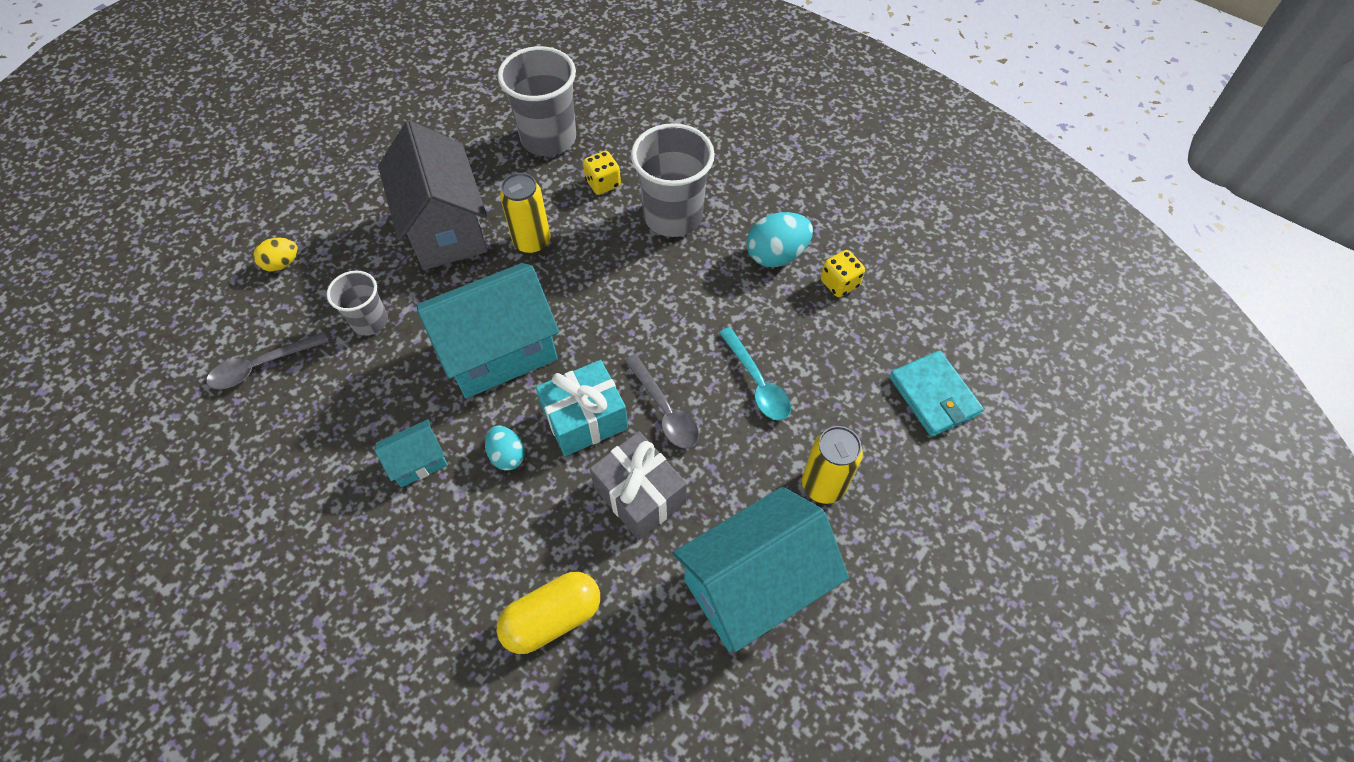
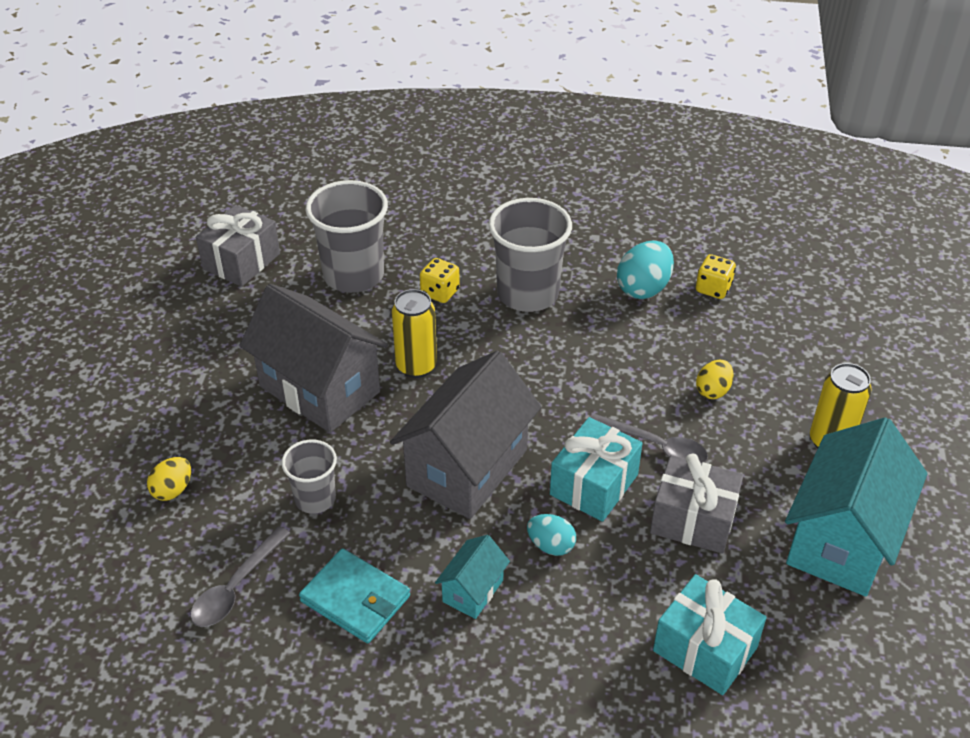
camera: 30 degrees left, 15 degrees down
(476, 90) = (241, 261): none -> grey gift
(499, 352) = (467, 468): turquoise house -> grey house
(552, 618) = (705, 649): yellow capsule -> turquoise gift
(757, 382) = (713, 391): turquoise spoon -> yellow egg
(934, 395) = (855, 339): turquoise wallet -> turquoise wallet (355, 599)

